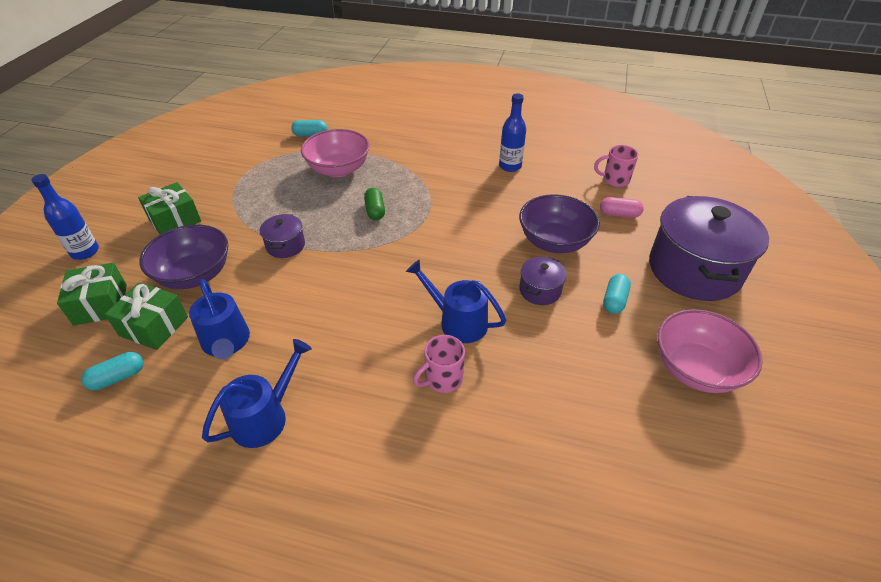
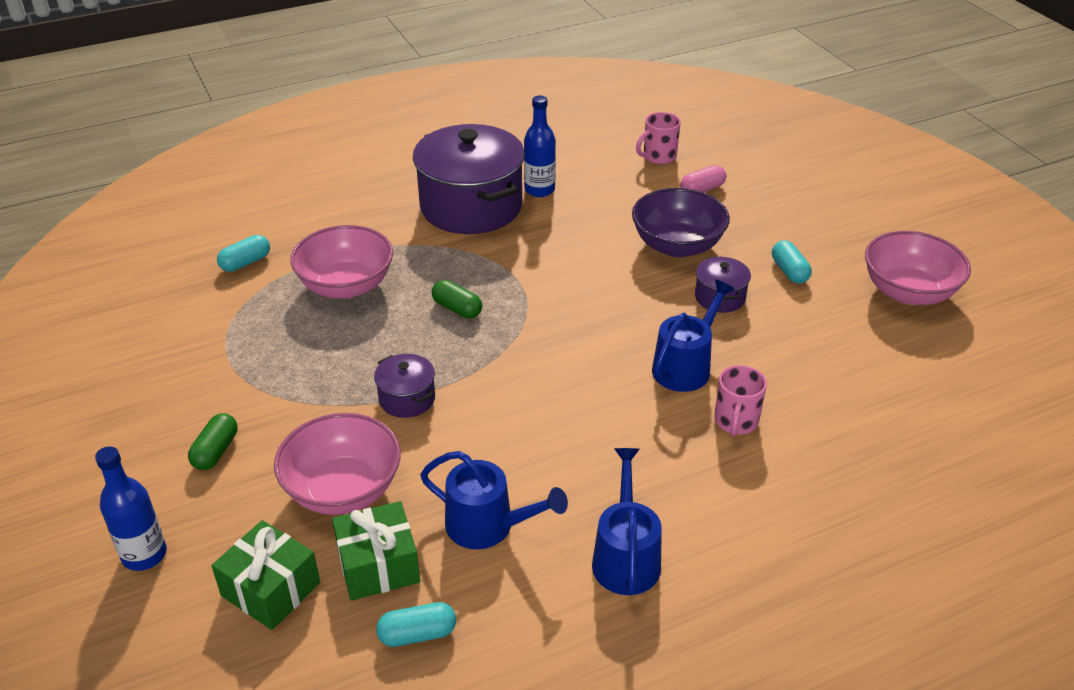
camera: 40 degrees left, 5 degrees down
(118, 377) = (417, 634): turquoise capsule -> turquoise capsule turned 60 degrees clockwise
(175, 220) = (215, 451): green gift -> green capsule
(195, 275) = (343, 489): purple bowl -> pink bowl
(458, 321) = (685, 366): blue watering can -> blue watering can turned 135 degrees clockwise
(694, 269) = (818, 209): purple pot -> purple pot (471, 206)

